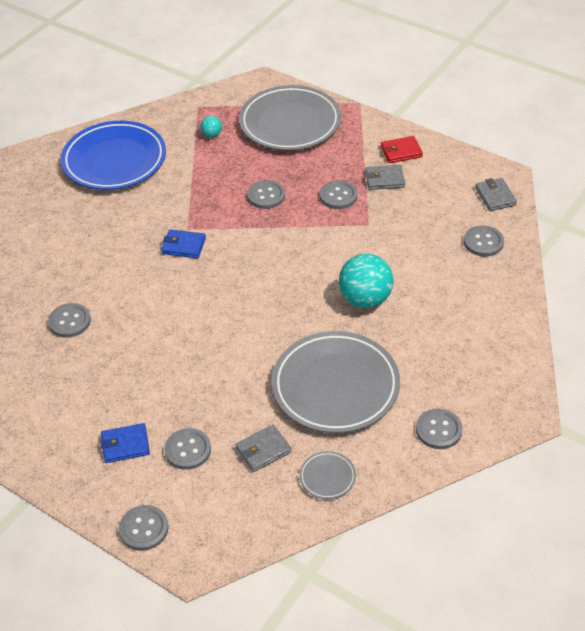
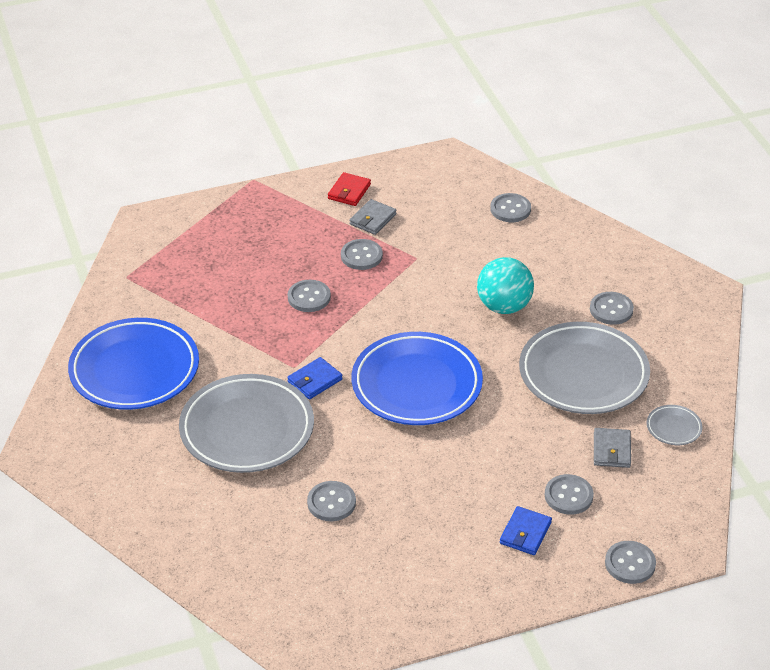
camera: 55 degrees left, 5 degrees down
(212, 135) = (180, 288): turquoise ball -> none
(230, 299) = (416, 384): none -> blue plate
(290, 123) = (227, 233): grey plate -> grey plate (247, 429)
(438, 430) = (683, 342): grey button -> grey button (611, 309)
(495, 196) = (466, 174): grey wallet -> none

